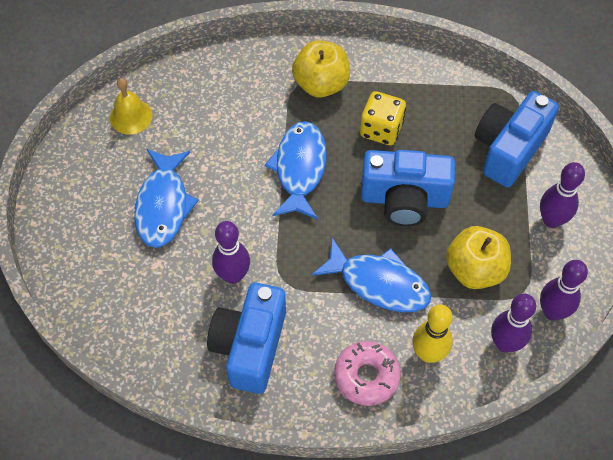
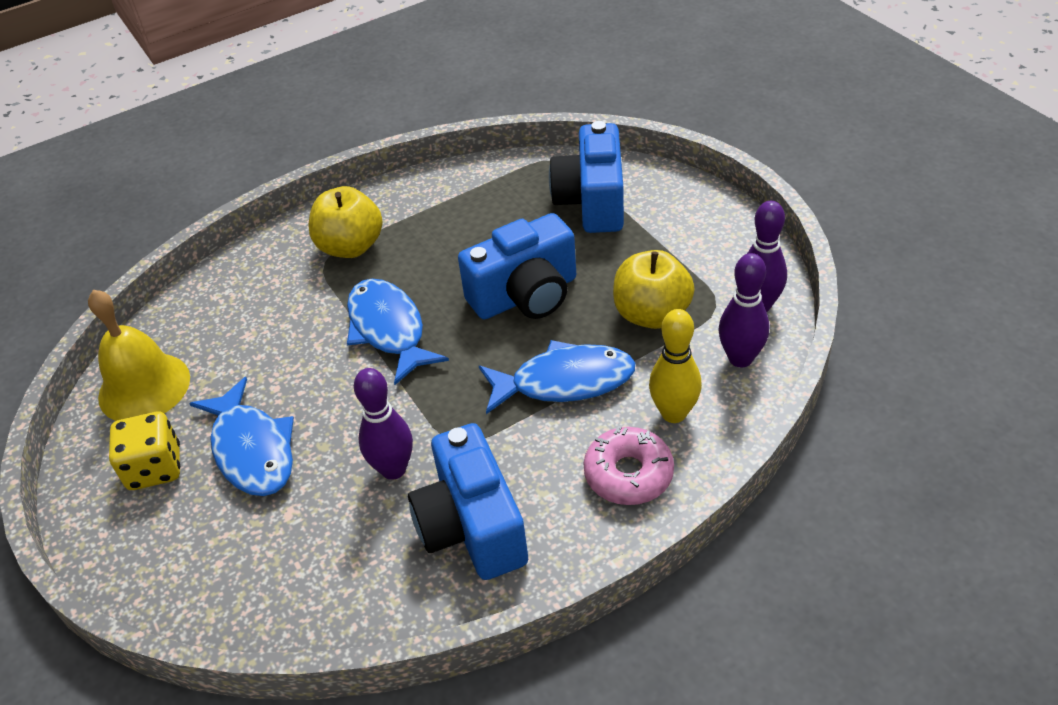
camera: 30 degrees left, 15 degrees down
(131, 116) = (144, 387): yellow bell -> yellow bell, size x1.55
(381, 129) = (449, 251): yellow dice -> yellow dice (155, 468)
(551, 220) = (686, 234): purple bowling pin -> none

